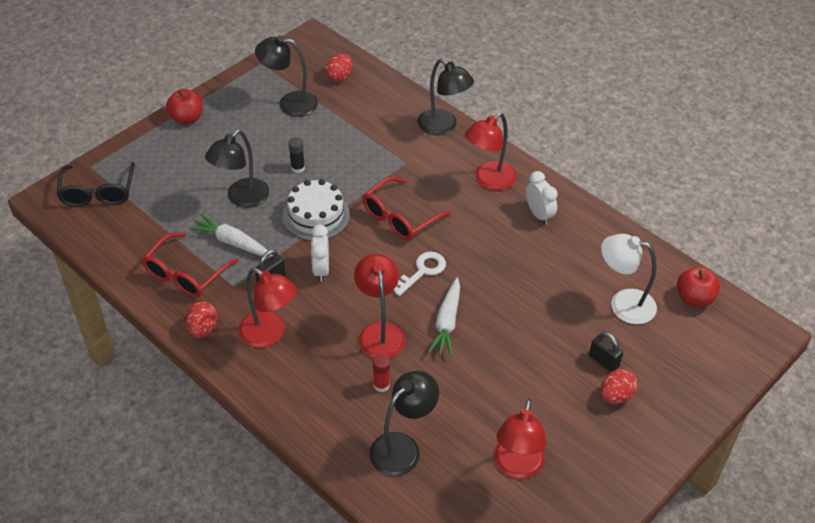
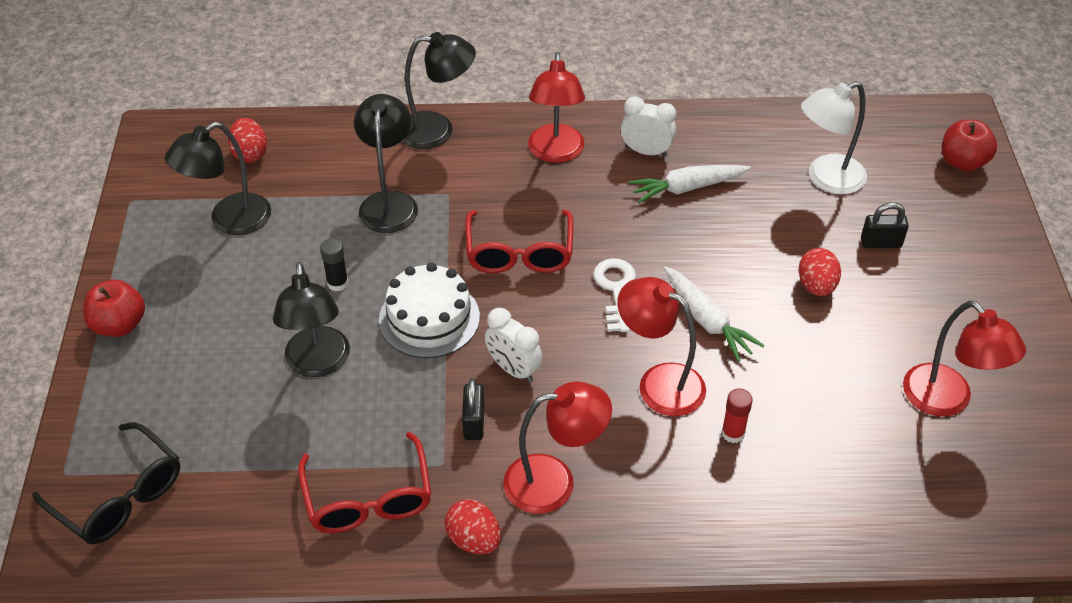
camera: 45 degrees left, 0 degrees up
(232, 242) = (374, 420): white carrot -> white carrot (687, 188)
(402, 447) = (834, 475): black lamp -> black lamp (389, 202)
(616, 396) = (931, 266): red egg -> red egg (816, 286)
(694, 298) = (871, 129): red apple -> red apple (962, 162)

